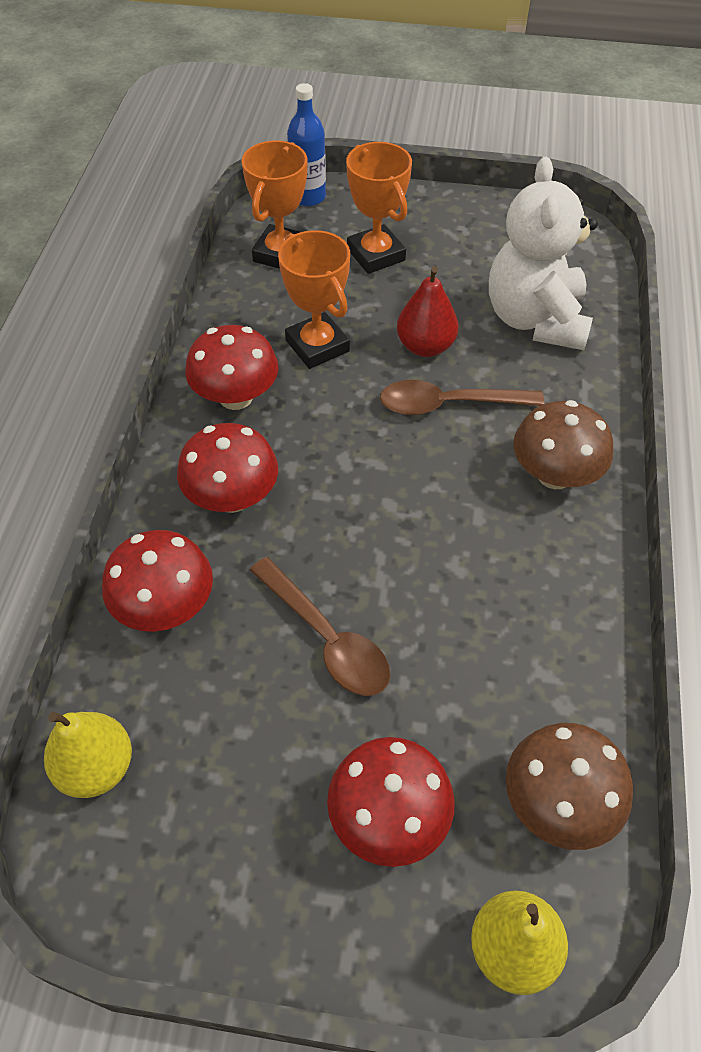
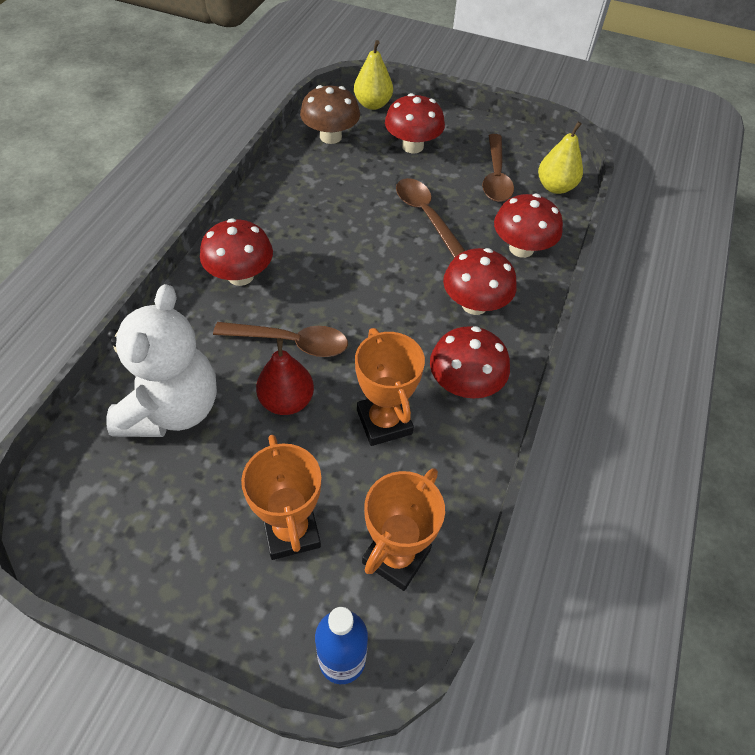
camera: 170 degrees left, 0 degrees up
(212, 768) = (496, 176): none -> brown spoon
(554, 475) = (240, 276): brown mushroom -> red mushroom

